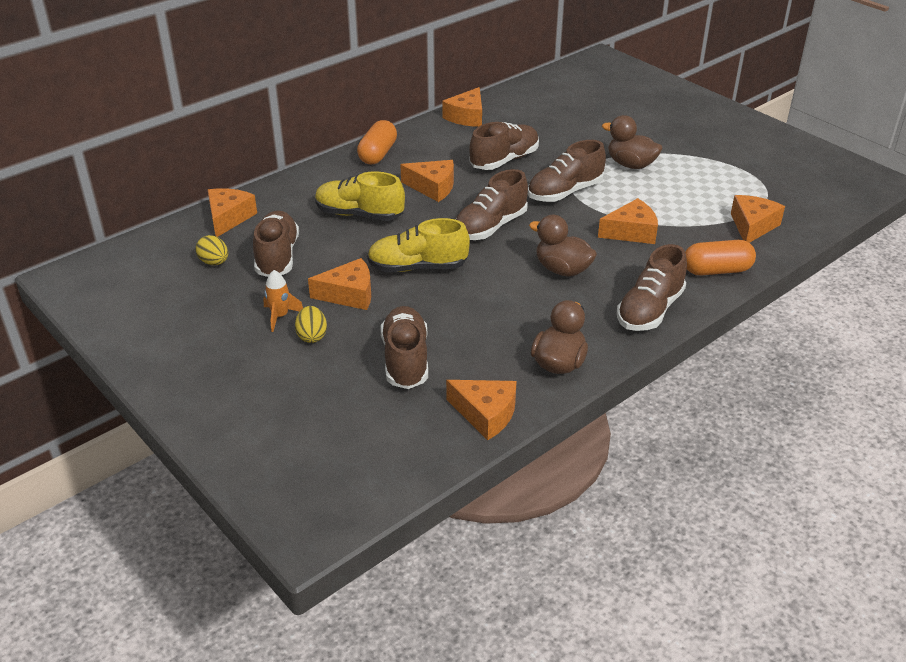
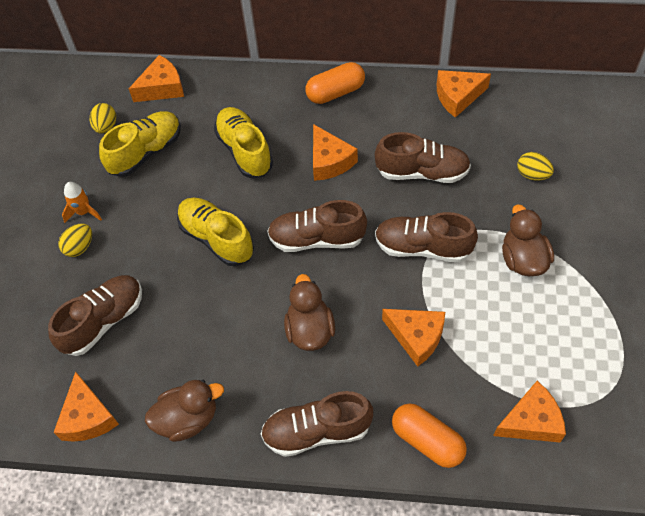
camera: 50 degrees right, 20 degrees up
(277, 257) = (146, 152): brown shoe -> yellow shoe
(349, 294) = (144, 227): orange cheese -> none
(572, 127) = (532, 174): none -> yellow egg

